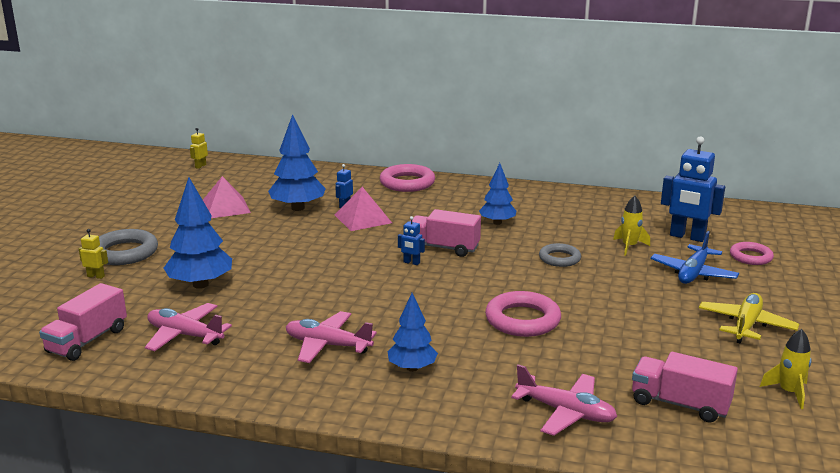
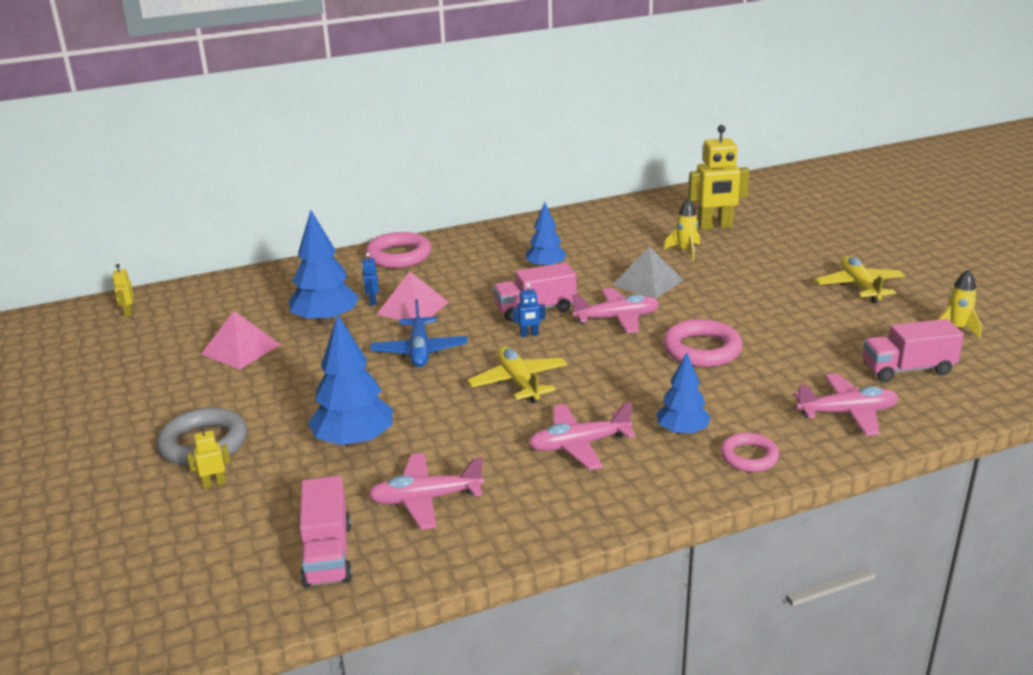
camera: 35 degrees left, 5 degrees up
(354, 290) = (518, 382): none -> yellow plane
(493, 275) = (617, 318): none -> pink plane
(559, 258) = (648, 282): grey ring -> grey pyramid
(687, 237) = (715, 226): blue robot -> yellow robot
(693, 273) = (764, 257): blue plane -> blue plane (419, 351)
(750, 257) = (783, 227): pink ring -> pink ring (749, 456)

